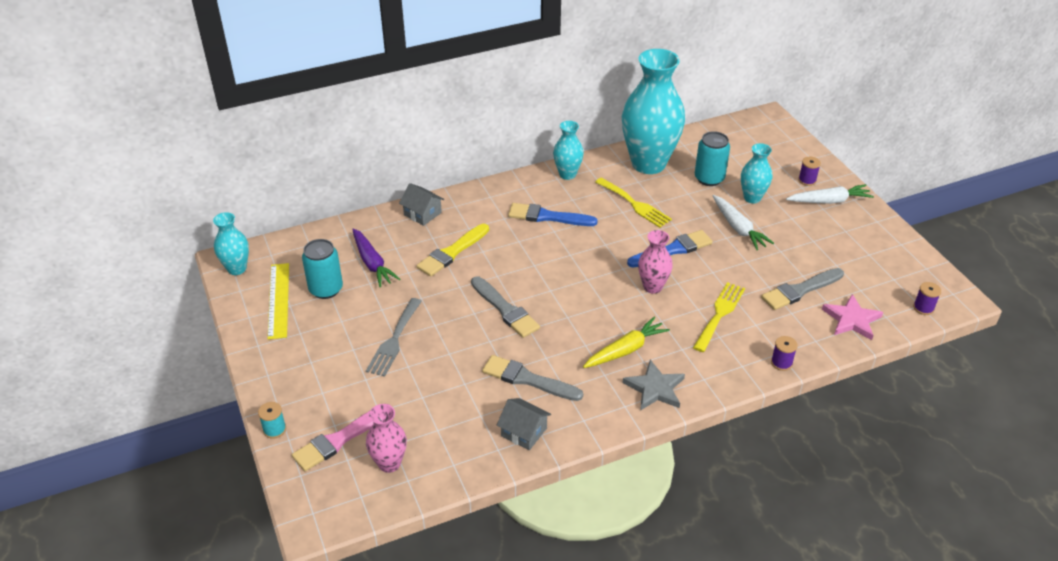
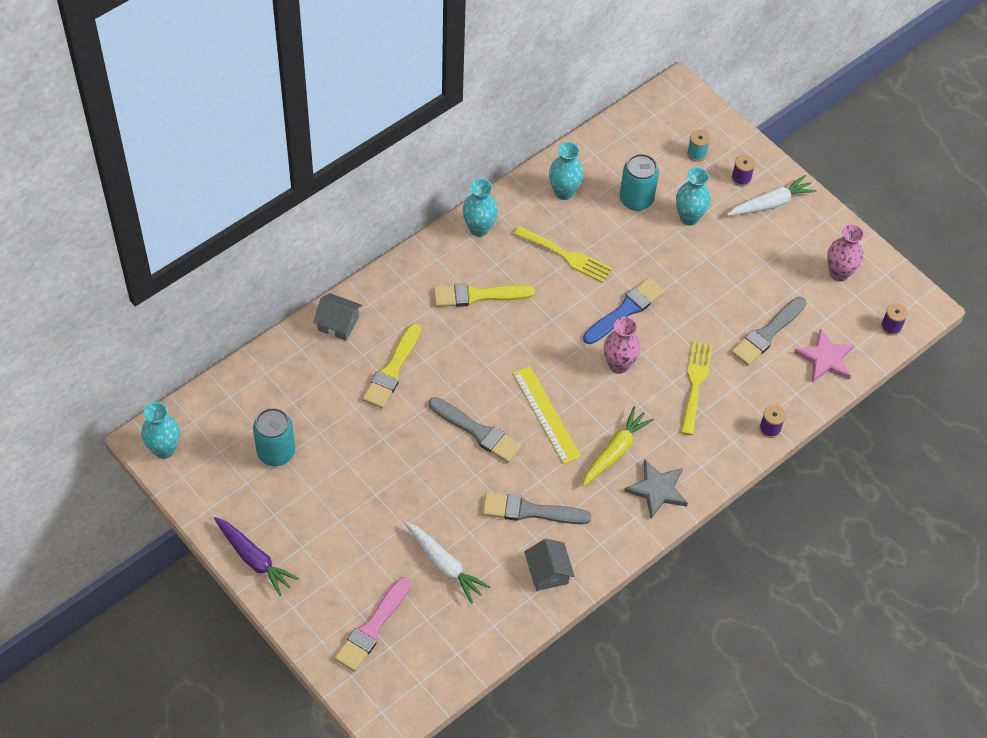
camera: 20 degrees left, 15 degrees up
(274, 429) = (302, 634): turquoise spool -> turquoise spool (696, 154)
(279, 300) = (231, 479): yellow ruler -> yellow ruler (546, 414)
(372, 263) = (311, 406): purple carrot -> purple carrot (254, 559)
(389, 463) = (432, 641): pink vase -> pink vase (839, 273)
(394, 340) = (377, 499): grey fork -> none
(524, 432) = (548, 572): grey house -> grey house turned 60 degrees clockwise
(547, 217) = (478, 296): blue brush -> yellow brush
(648, 164) = (564, 192): turquoise vase -> turquoise vase, size x0.48
(738, 228) = (685, 264): white carrot -> white carrot (444, 565)

